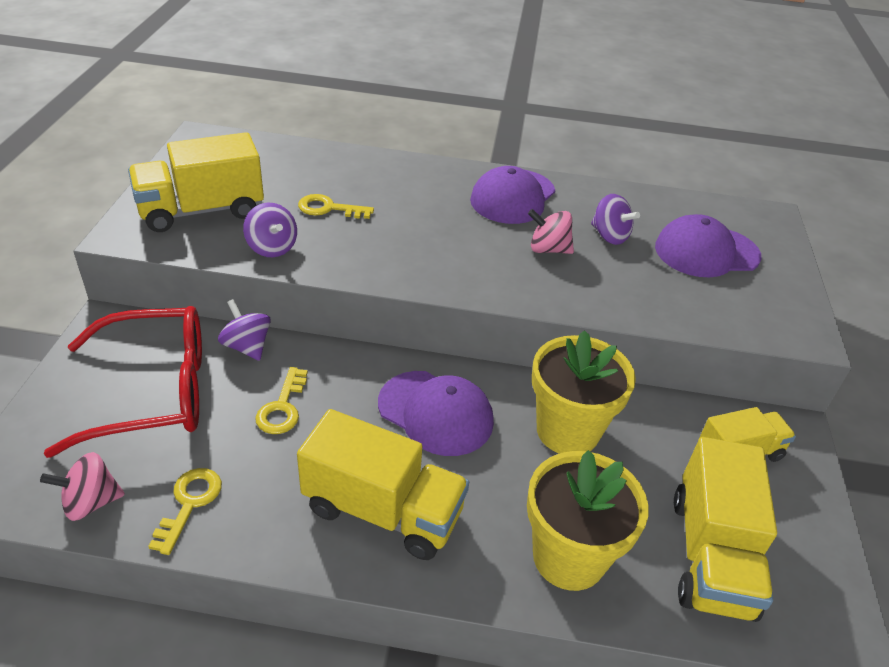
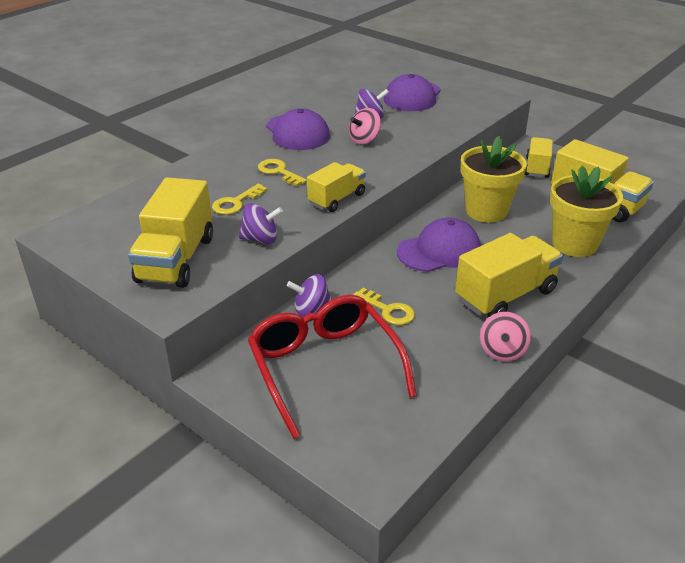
camera: 55 degrees left, 5 degrees down
(91, 502) = (419, 422): pink spinning top -> pink spinning top (502, 351)
(153, 391) = (324, 367): red glasses -> red glasses turned 45 degrees counterclockwise
(189, 504) = (451, 374): yellow key -> yellow key (279, 172)
(393, 272) = (337, 199): none -> yellow truck

